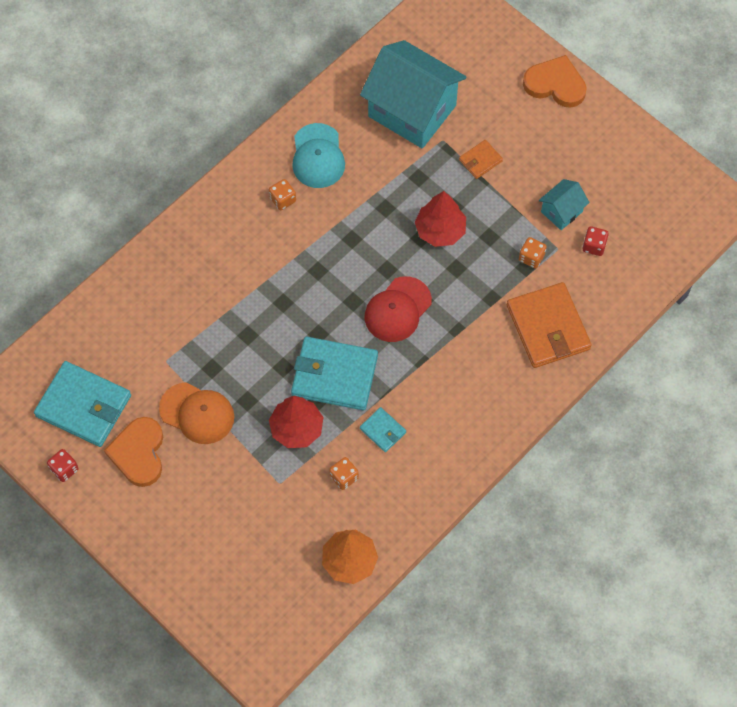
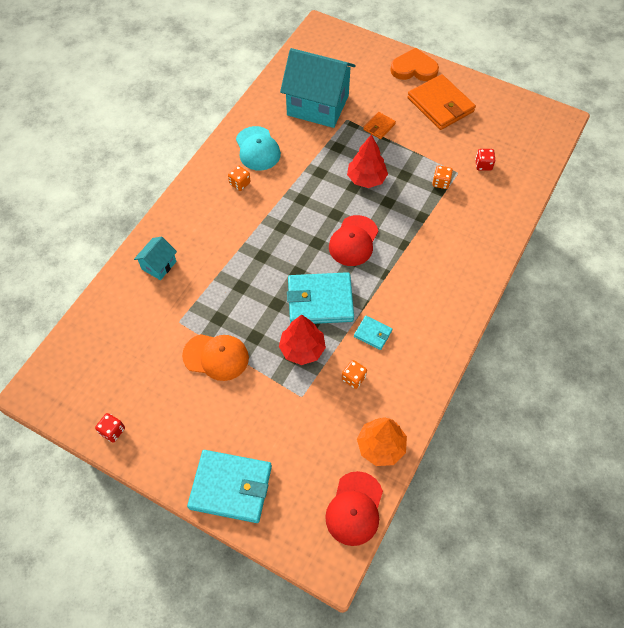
camera: 15 degrees left, 5 degrees down
(83, 406) = (117, 374): turquoise wallet -> turquoise wallet (231, 487)
(138, 453) = (174, 401): orange heart -> none
(300, 619) = (354, 508): none -> red cap
(548, 327) = (472, 228): orange wallet -> orange wallet (440, 105)
(561, 212) = (450, 147): turquoise house -> turquoise house (159, 265)

